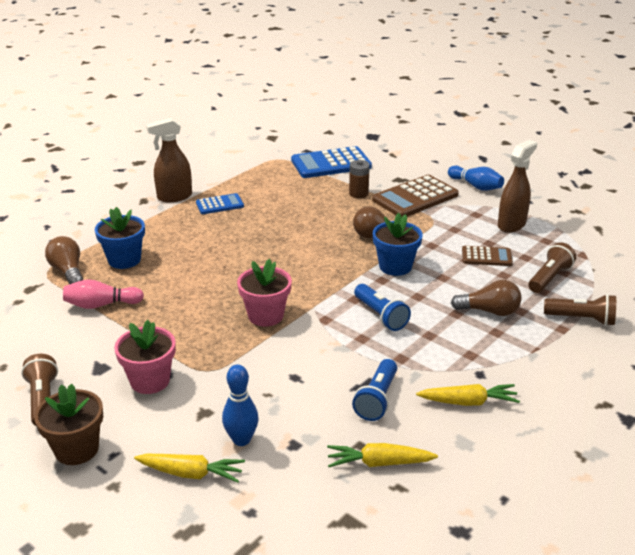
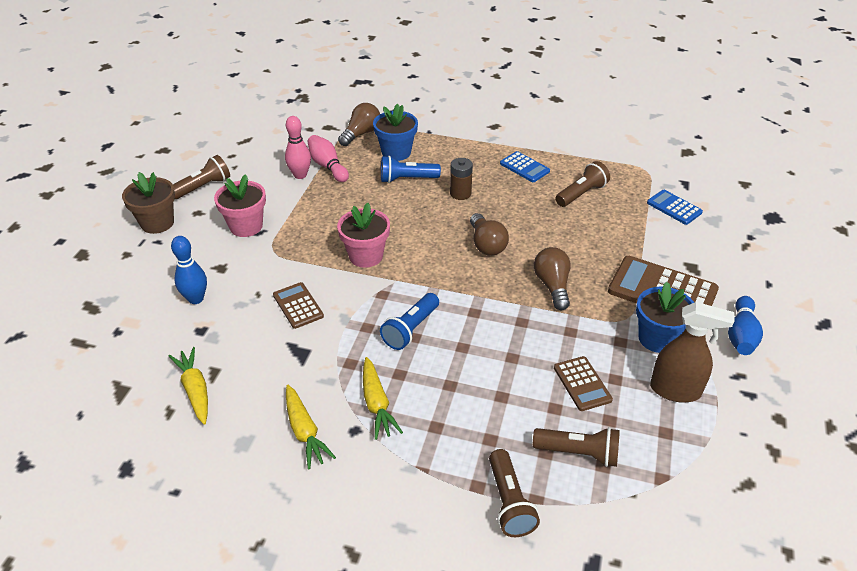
camera: 65 degrees right, 10 degrees up
(97, 326) = (300, 175): none -> pink bowling pin
(174, 197) = (515, 139): brown spray bottle -> none
(191, 473) = (149, 286): yellow carrot -> yellow carrot (376, 404)
(280, 192) = (581, 194): none -> brown flashlight
(304, 371) = (298, 306): none -> brown calculator
(331, 164) = (674, 208): blue calculator -> blue calculator, size x0.55
(358, 194) = (629, 246): brown battery -> brown battery (460, 193)
(377, 399) = (280, 364): blue flashlight -> blue flashlight (407, 179)
(395, 266) = (506, 315): blue flower pot -> blue flower pot (657, 338)
(489, 311) = (471, 412): brown light bulb -> brown light bulb (486, 244)

